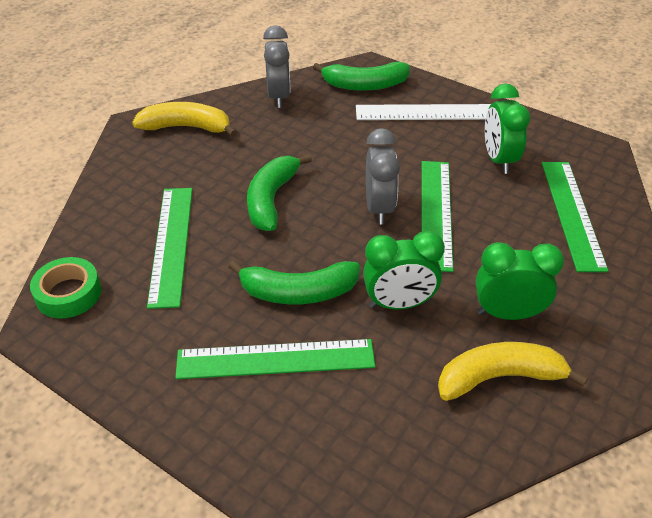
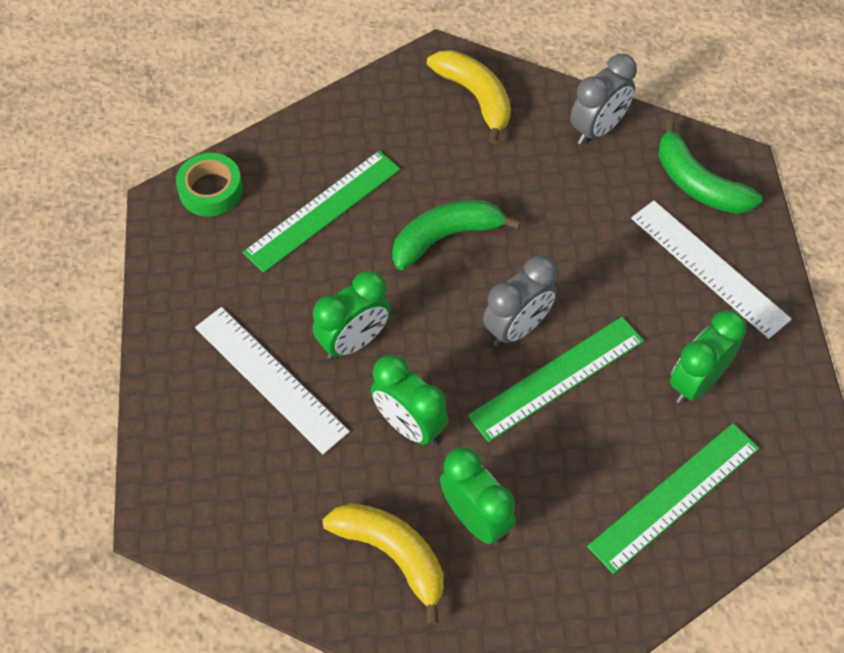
camera: 50 degrees right, 15 degrees up
(275, 359) = (270, 379): green ruler -> white ruler
(298, 292) = (354, 342): green banana -> green clock

